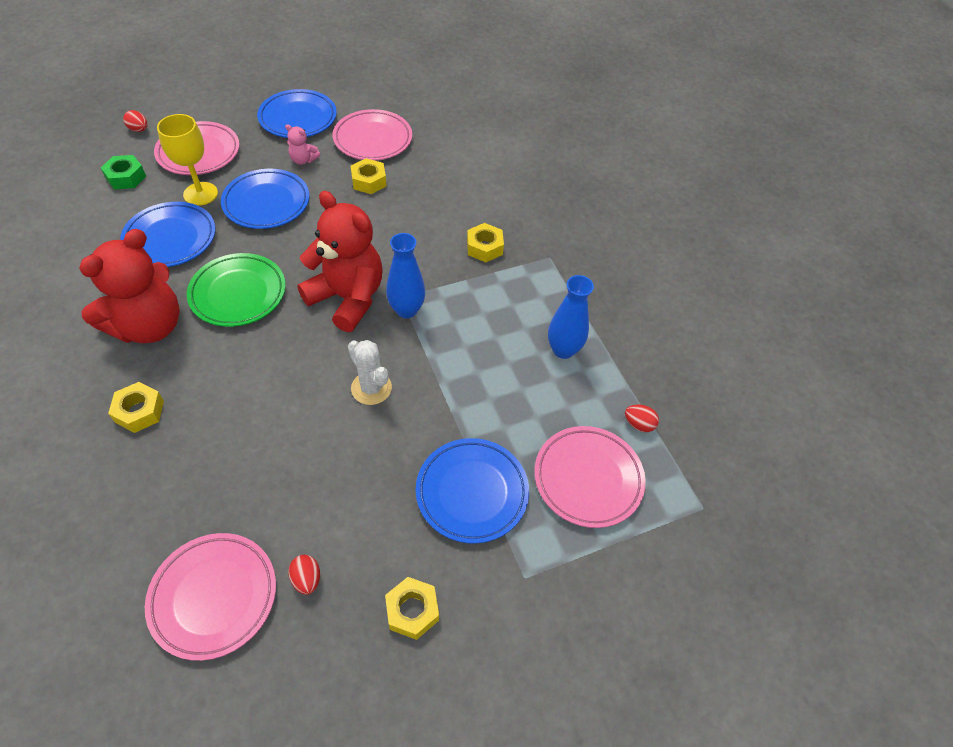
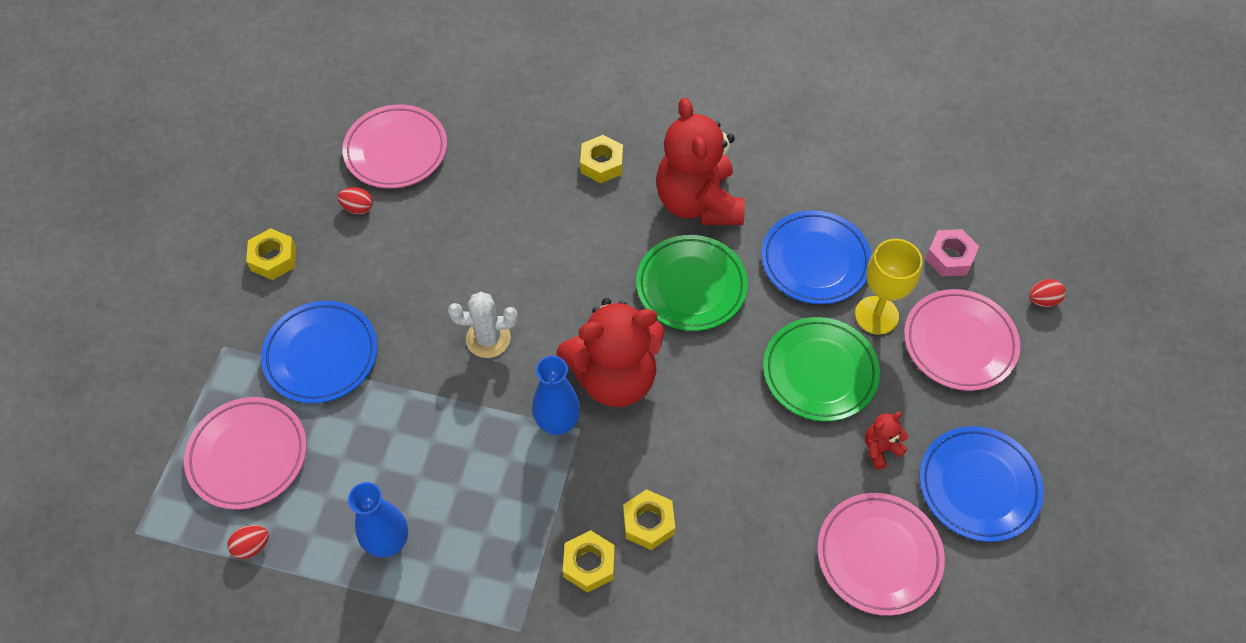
camera: 130 degrees right, 5 degrees up
(126, 177) = (949, 257): green nut -> pink nut
(266, 203) = (819, 372): blue plate -> green plate
(303, 160) = (880, 449): pink teddy bear -> red teddy bear
(369, 181) = (793, 502): yellow nut -> yellow nut (648, 523)

